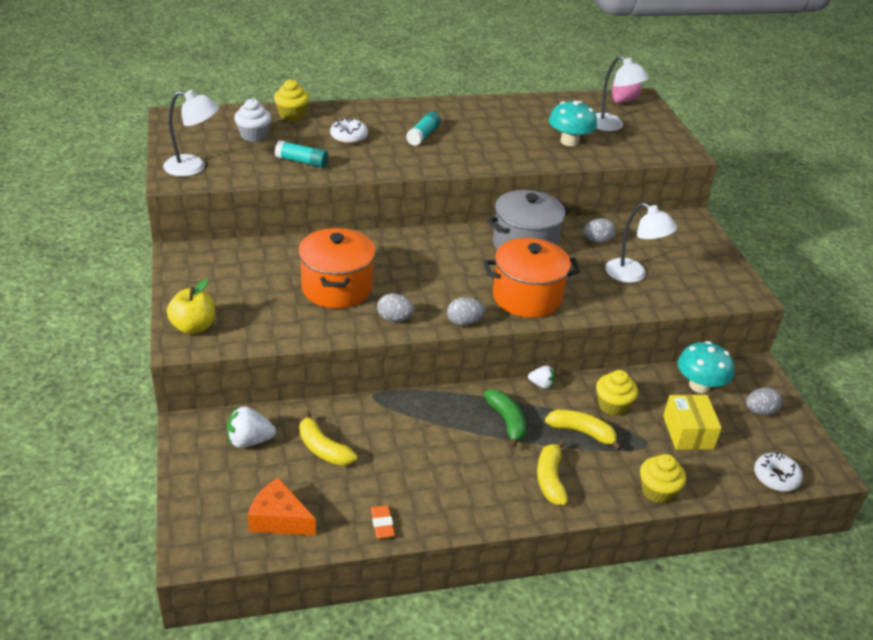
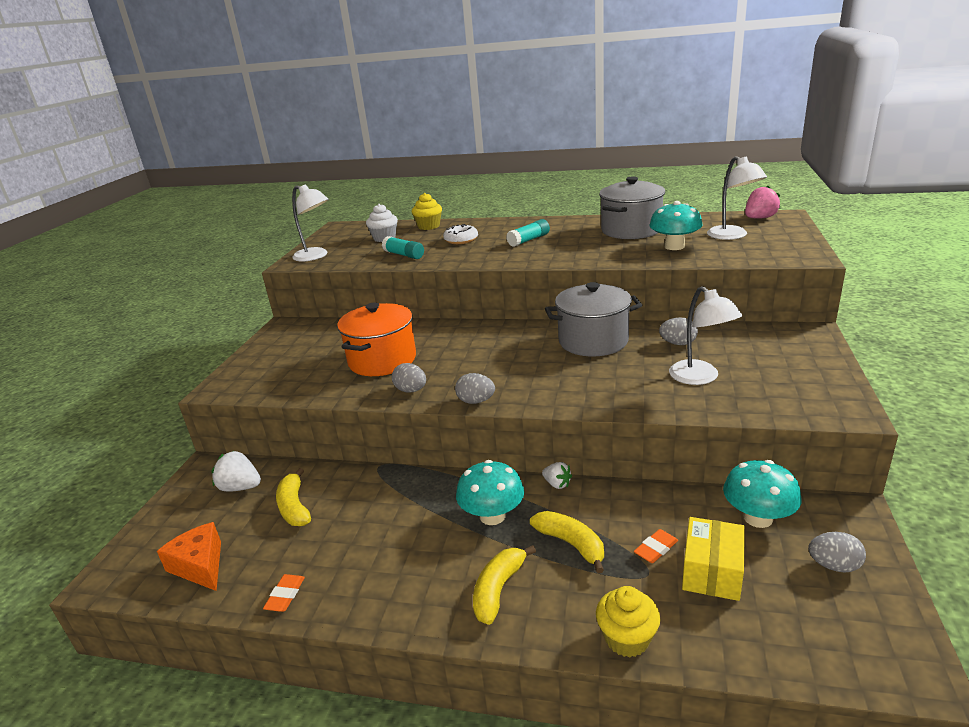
camera: 30 degrees right, 10 degrees down
(193, 327) = (239, 377): yellow apple -> none
(507, 422) = (492, 516): green banana -> turquoise mushroom
(516, 119) = (631, 230): none -> grey pot
(527, 297) = (560, 386): orange pot -> none
(612, 406) = (628, 521): yellow cupcake -> none
(643, 423) = (656, 549): none -> orange eraser
(776, 477) = (820, 663): white donut -> none

